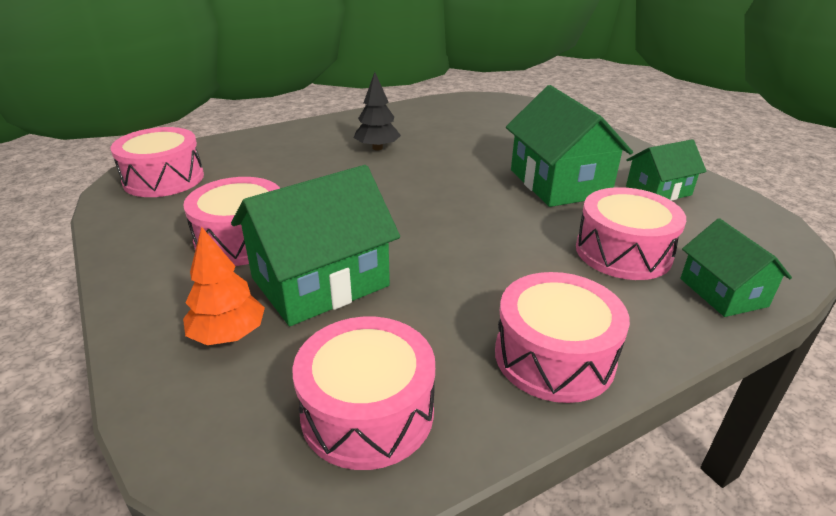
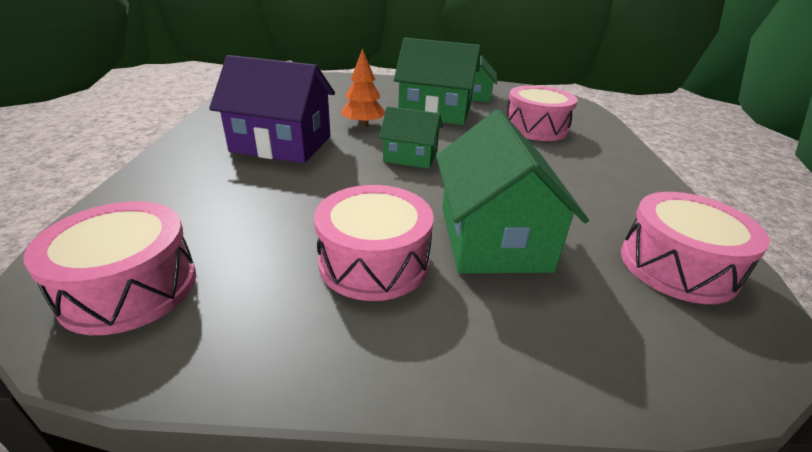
camera: 60 degrees left, 0 degrees up
(228, 335) = (550, 312): orange tree -> orange tree (363, 125)
(377, 148) = (281, 144): black tree -> purple house
(554, 356) = (633, 183): pink drum -> none
(723, 292) = (591, 123): green house -> green house (410, 157)

